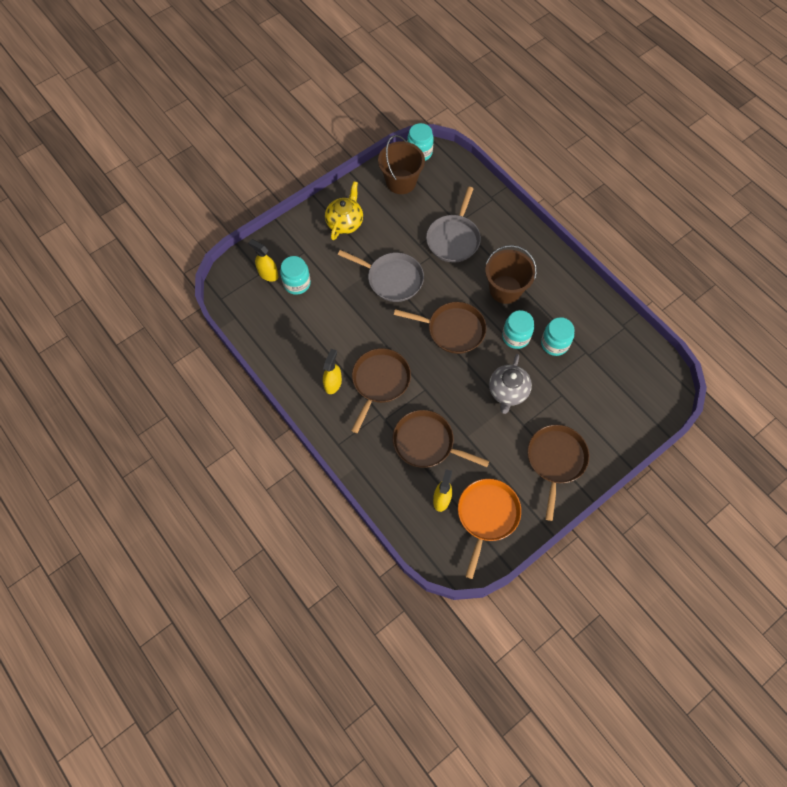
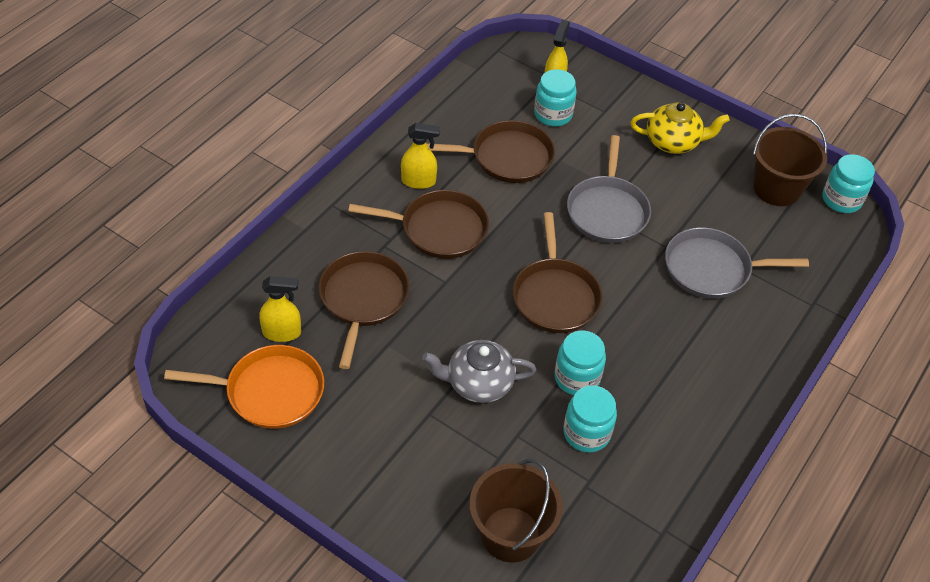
camera: 70 degrees right, 15 degrees down
(505, 289) = (655, 350): brown bucket -> brown bucket (510, 534)
(555, 460) = (383, 467): brown pan -> brown pan (507, 157)

